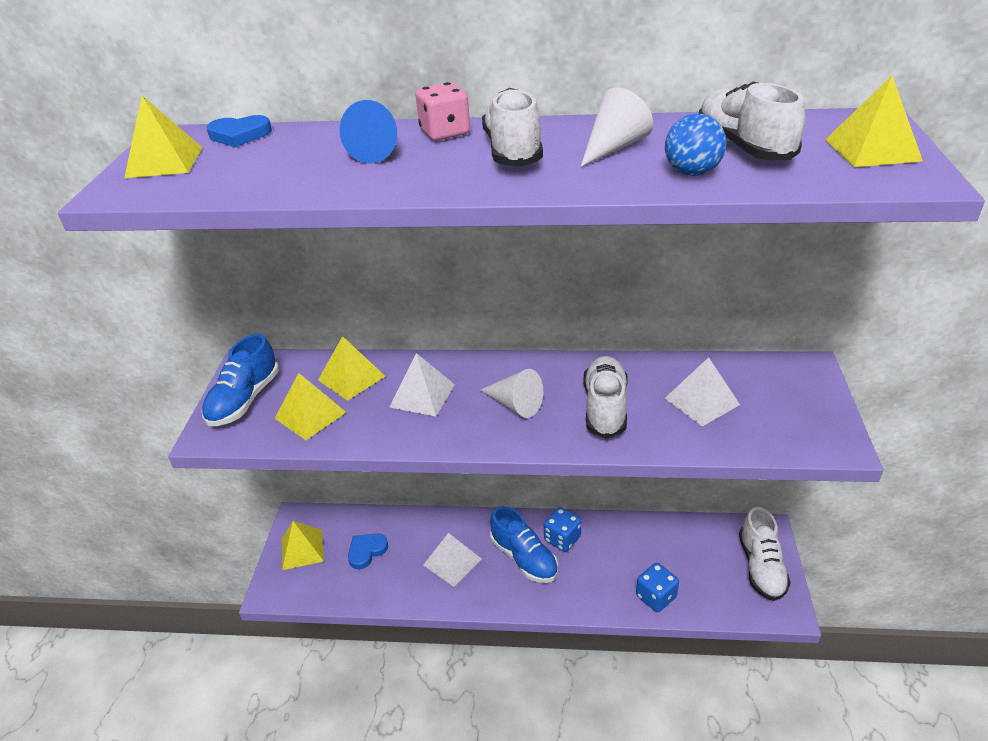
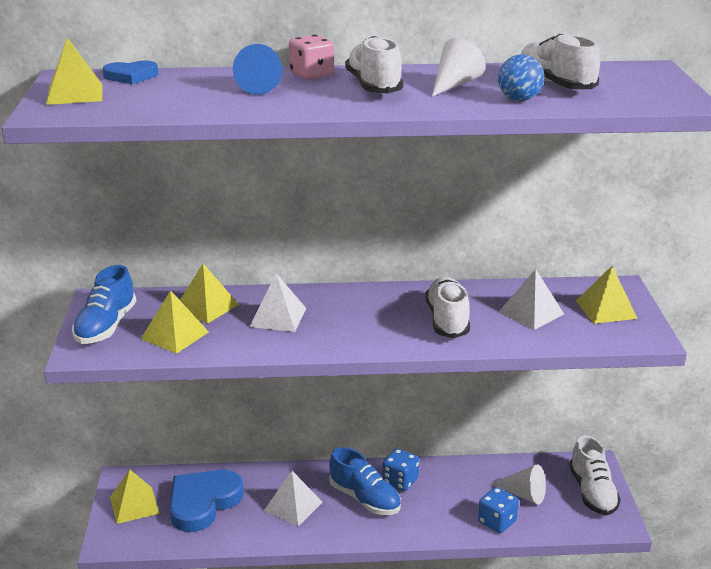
camera: 10 degrees left, 10 degrees down
(366, 551) = (203, 503): blue heart -> blue heart, size x1.88
(515, 404) = (366, 321): white cone -> white cone (523, 494)
(872, 150) = (651, 86): yellow pyramid -> yellow pyramid (606, 309)

